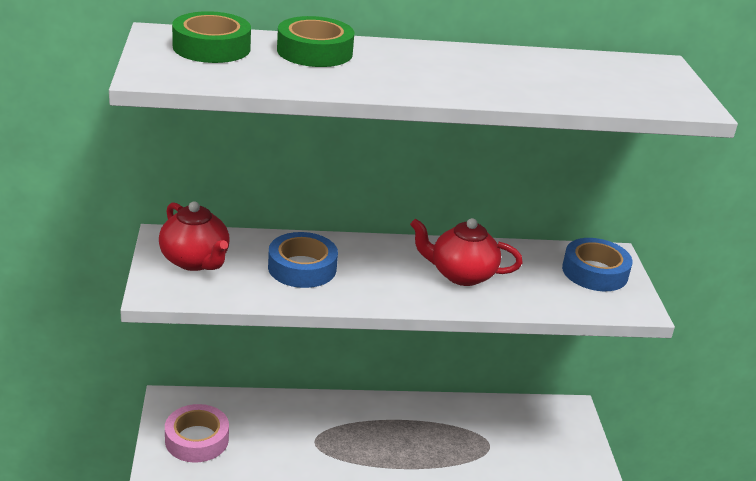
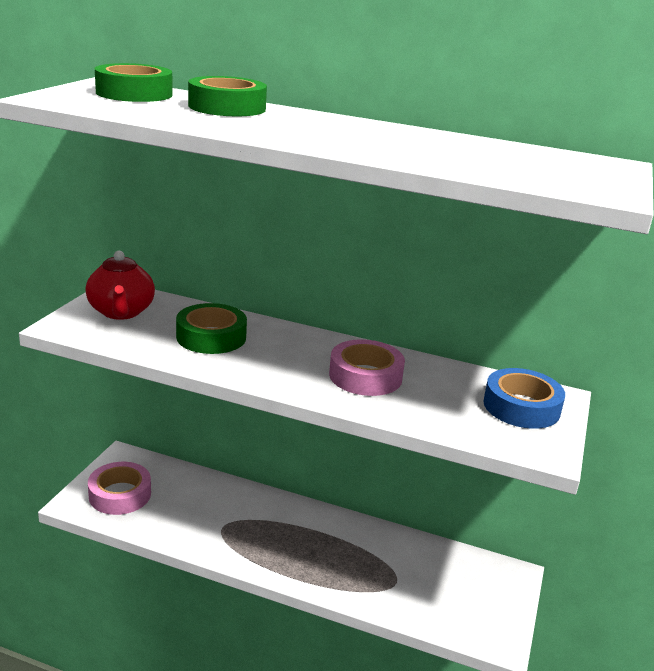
camera: 25 degrees right, 5 degrees down
(302, 268) = (211, 337): blue tape -> green tape
(461, 274) = (365, 376): red teapot -> pink tape

